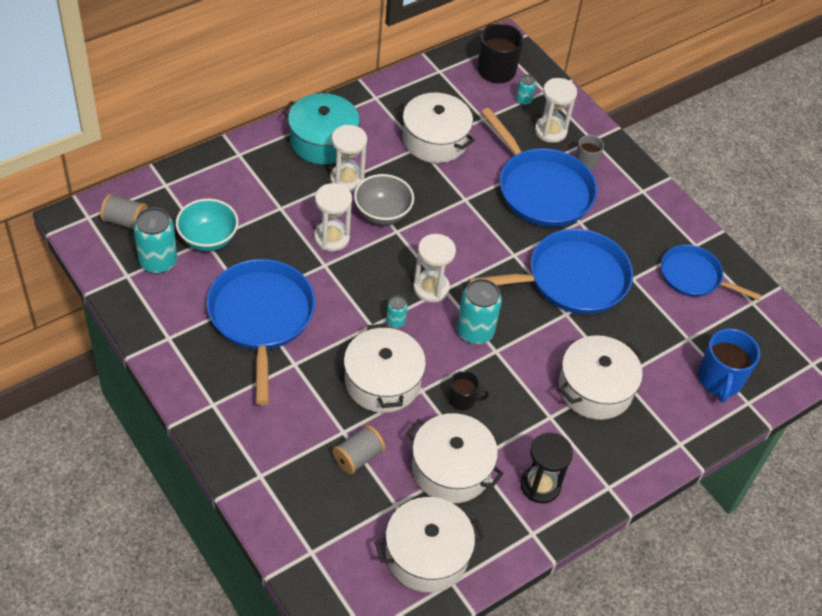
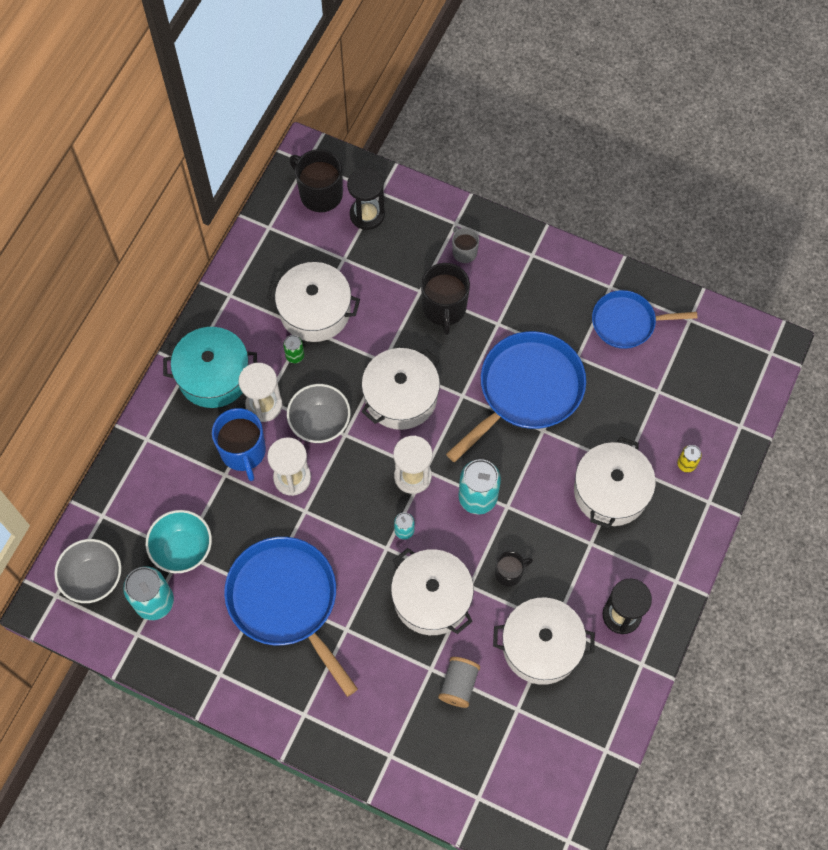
camera: 25 degrees left, 15 degrees up
(125, 221) = (93, 578): grey spool -> grey bowl
(396, 160) = (295, 356): none -> green can
(427, 554) = (571, 738): white pot -> white pot (401, 397)
(523, 100) = (367, 215): turquoise can -> black hourglass
(542, 190) = (444, 308): blue pan -> black mug
(550, 131) = (412, 236): white hourglass -> none
(678, 405) = (686, 464): none -> yellow can
(720, 380) = (706, 417): blue mug -> blue mug (243, 451)

